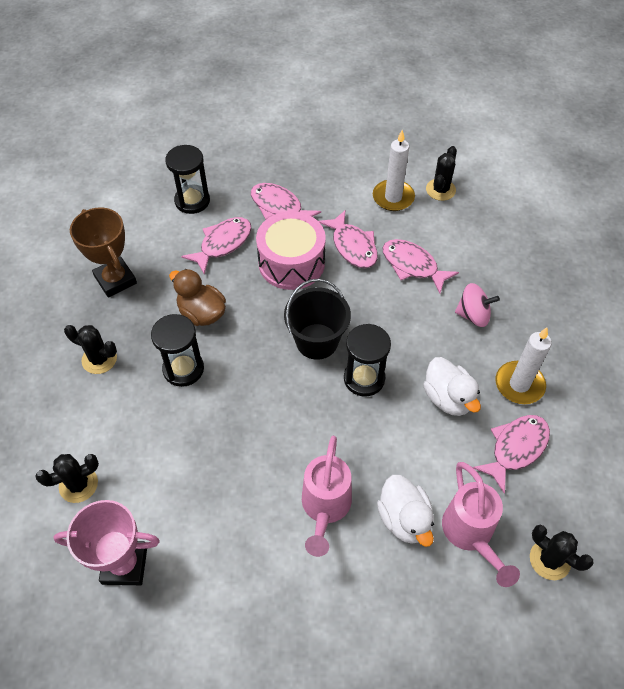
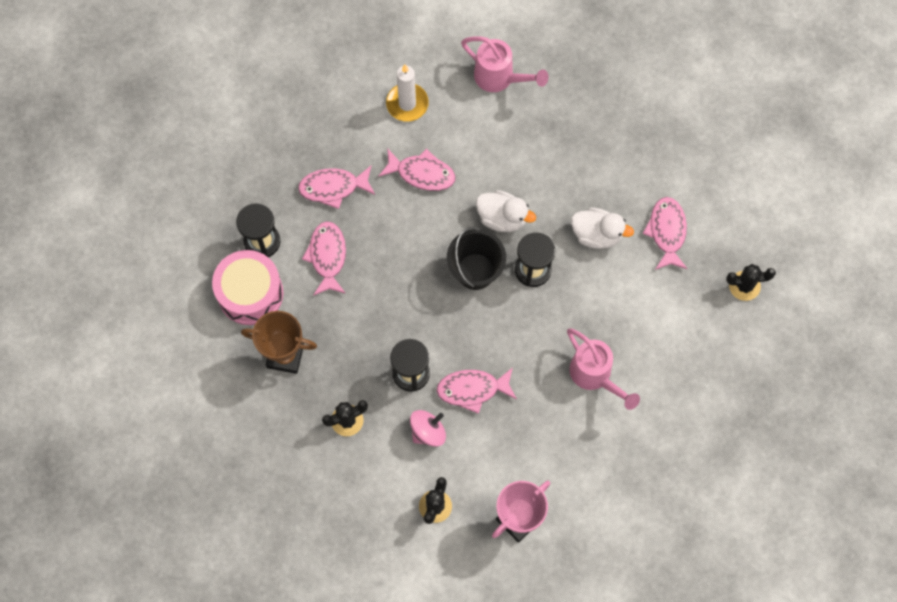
camera: 45 degrees left, 15 degrees up
(202, 313) = (376, 323): brown duck -> none
(291, 263) = (393, 227): pink drum -> pink drum (250, 293)
(404, 519) = (645, 338): white duck -> white duck (502, 218)
(412, 266) = (479, 152): pink fish -> pink fish (472, 389)
(440, 190) = (434, 65): black cactus -> none
(471, 535) = (690, 312): pink watering can -> pink watering can (500, 78)
(473, 315) = (556, 156): pink spinning top -> pink spinning top (428, 432)
(519, 384) = (630, 183): white candle -> none

